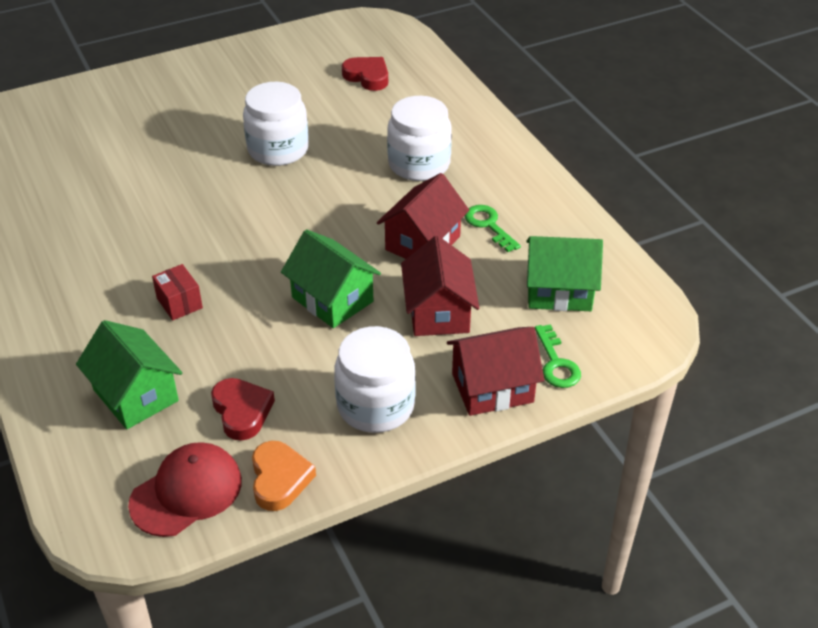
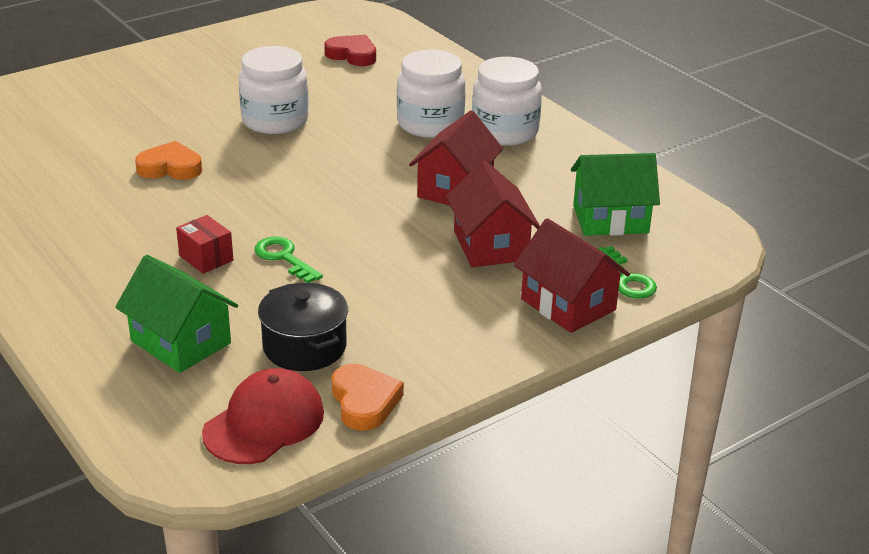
camera: 10 degrees left, 10 degrees down
(172, 197) = (170, 167): none -> orange heart
(242, 411) = (304, 347): red heart -> black pot
(332, 299) = (373, 243): green house -> none
(375, 406) = (449, 330): white jar -> white jar (505, 131)
(488, 225) = (519, 170): green key -> green key (284, 258)
(492, 388) = (568, 304): red house -> red house turned 75 degrees clockwise

